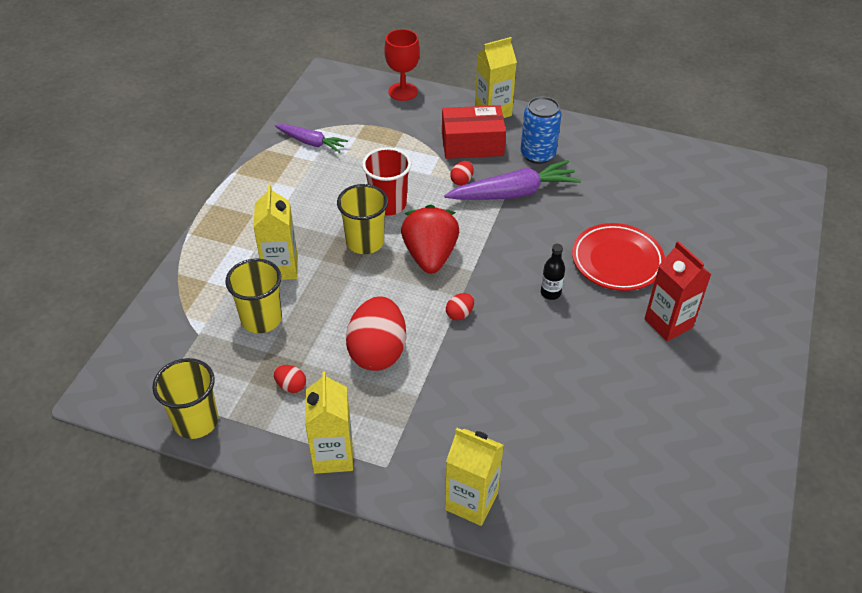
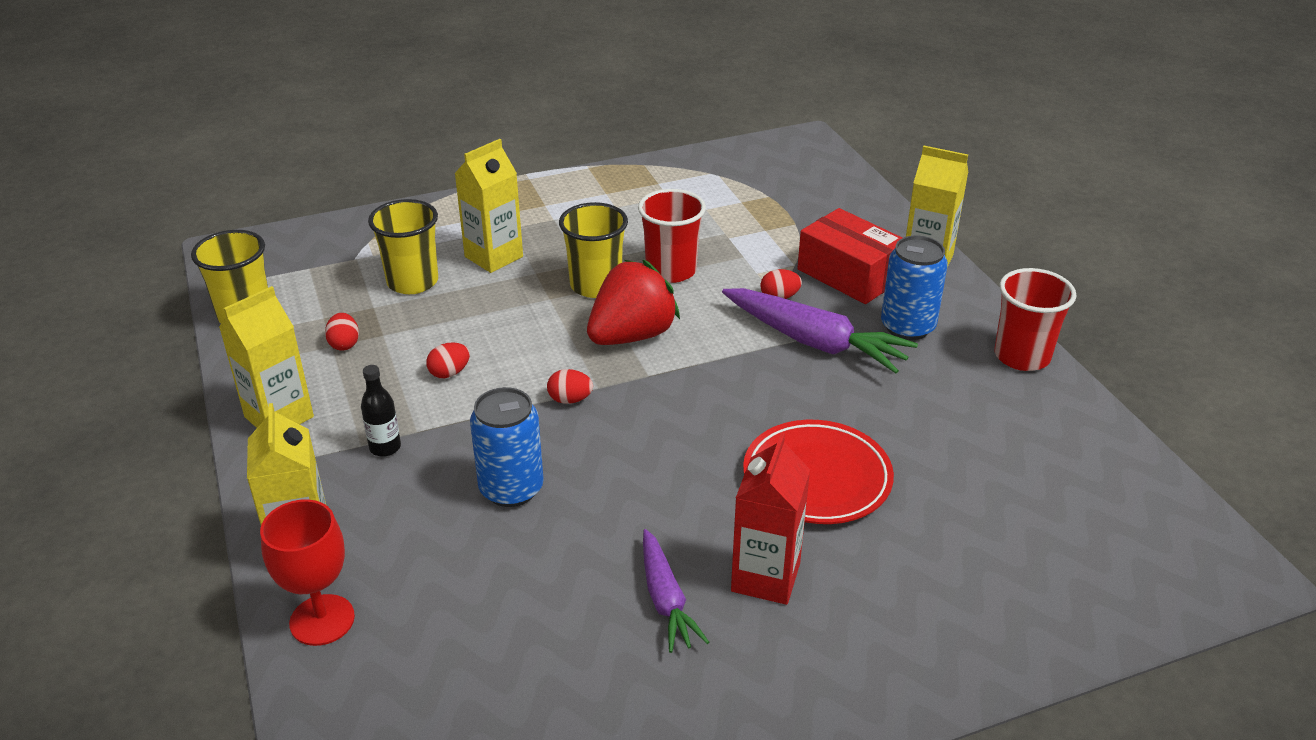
camera: 50 degrees right, 10 degrees down
(311, 142) = (692, 182): purple carrot -> purple carrot (666, 600)
(377, 352) = (449, 373): red egg -> red egg, size x0.43
(403, 91) = (858, 191): red goblet -> red goblet (322, 620)
(511, 381) = (511, 489): none -> blue can
(550, 293) = (689, 450): black bottle -> black bottle (385, 447)
(600, 135) = (1022, 356): none -> red cup

